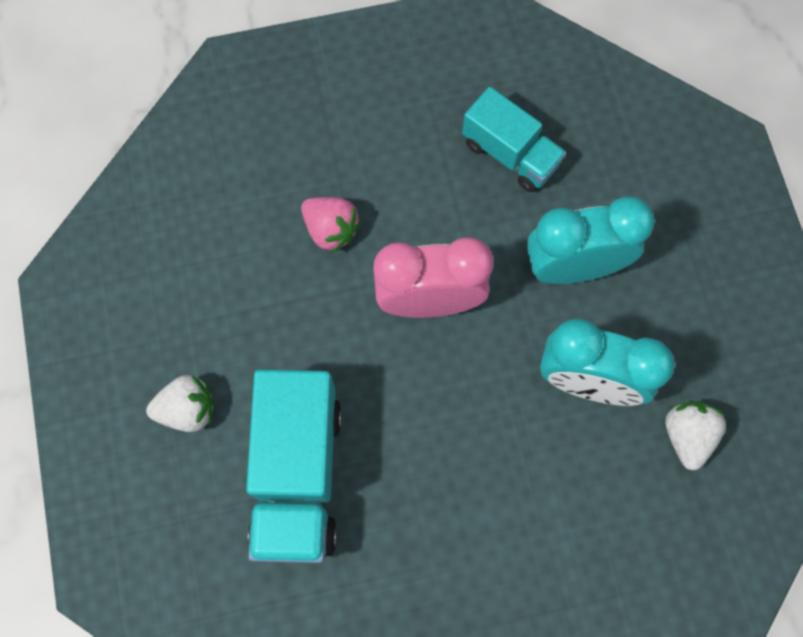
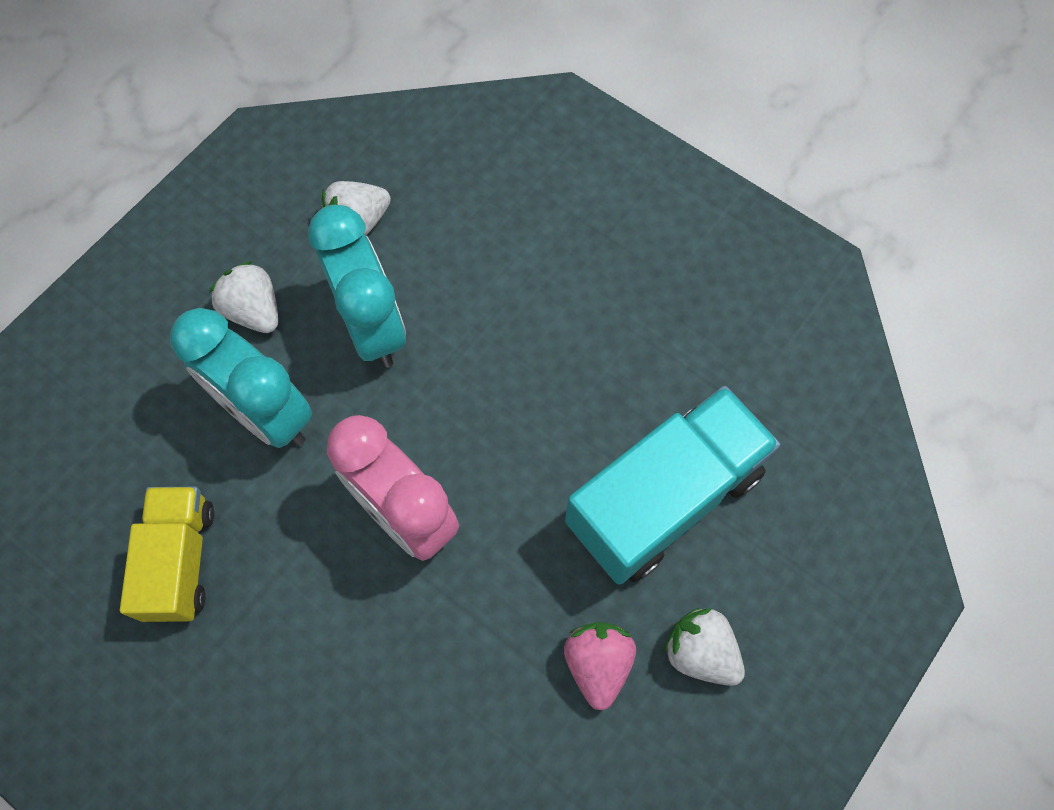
camera: 130 degrees left, 5 degrees down
(331, 230) = (405, 673): pink strawberry -> pink strawberry (598, 664)
(510, 154) = (181, 561): turquoise truck -> yellow truck
(663, 311) = (254, 311): none -> white strawberry

